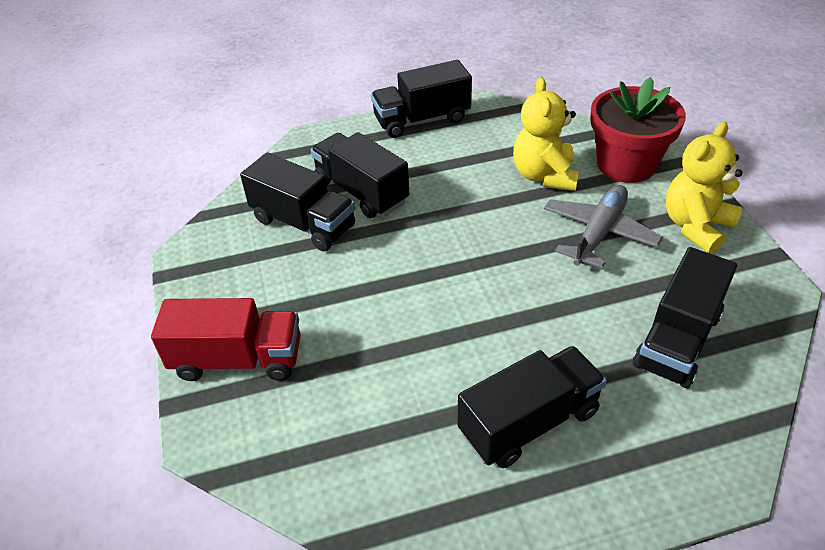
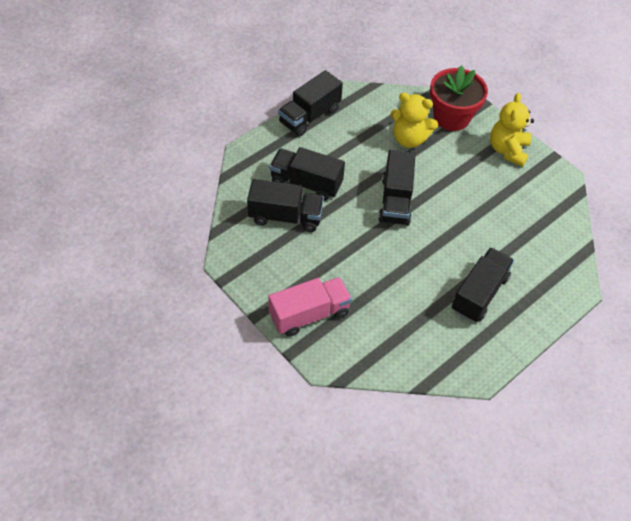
camera: 30 degrees left, 10 degrees up
(238, 359) = (309, 314): red truck -> pink truck
(544, 175) = (409, 139): yellow teddy bear -> yellow teddy bear turned 45 degrees counterclockwise
(598, 233) = (459, 170): grey plane -> none
(677, 340) = (527, 224): black truck -> black truck (395, 200)

